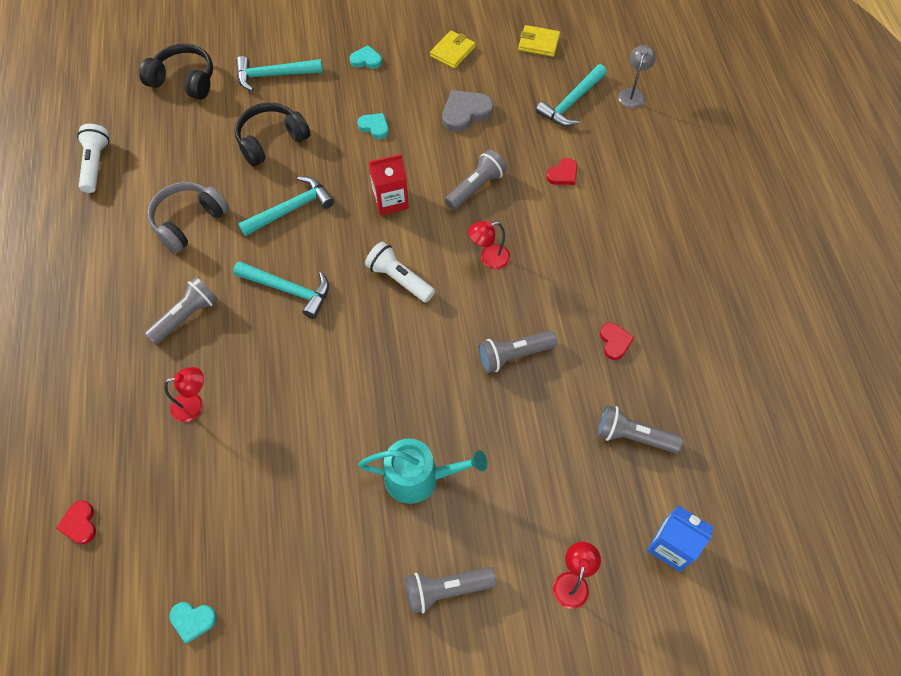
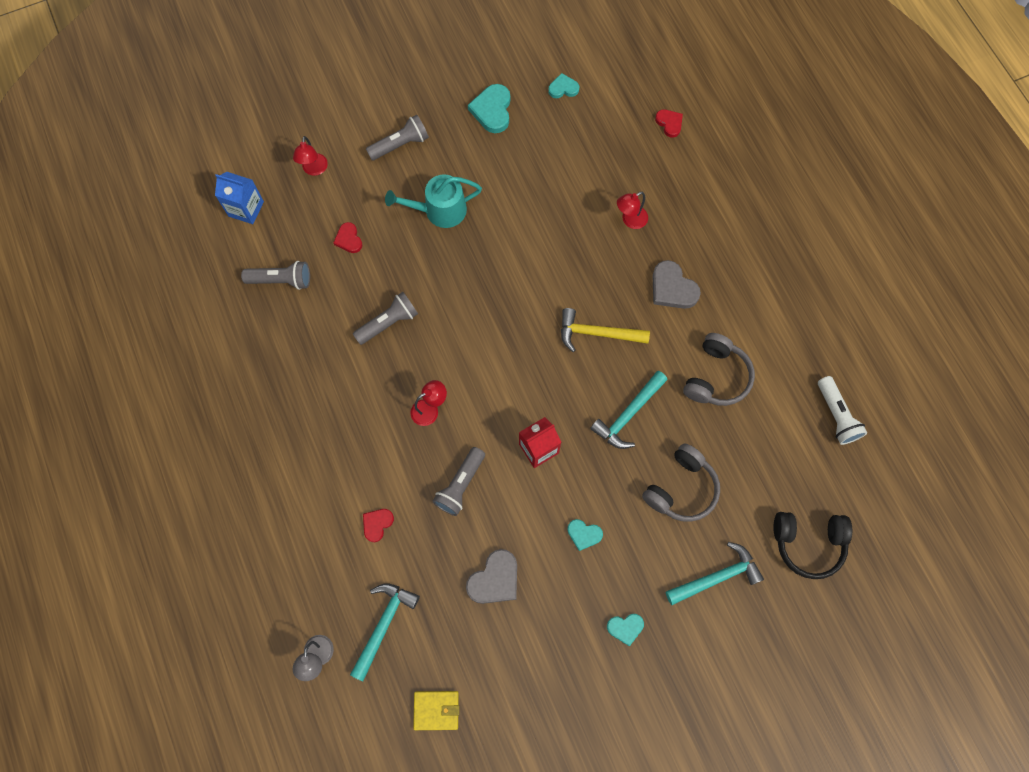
camera: 165 degrees right, 10 degrees up
(186, 316) = (672, 288): grey flashlight -> grey heart
(271, 141) = (681, 488): black headphones -> grey headphones
(288, 290) = (597, 333): turquoise hammer -> yellow hammer
(304, 611) = (492, 110): none -> turquoise heart
(399, 279) = (504, 368): white flashlight -> none
(452, 52) = (532, 668): yellow wallet -> none
(614, 342) = (304, 356): red heart -> red heart (348, 239)

